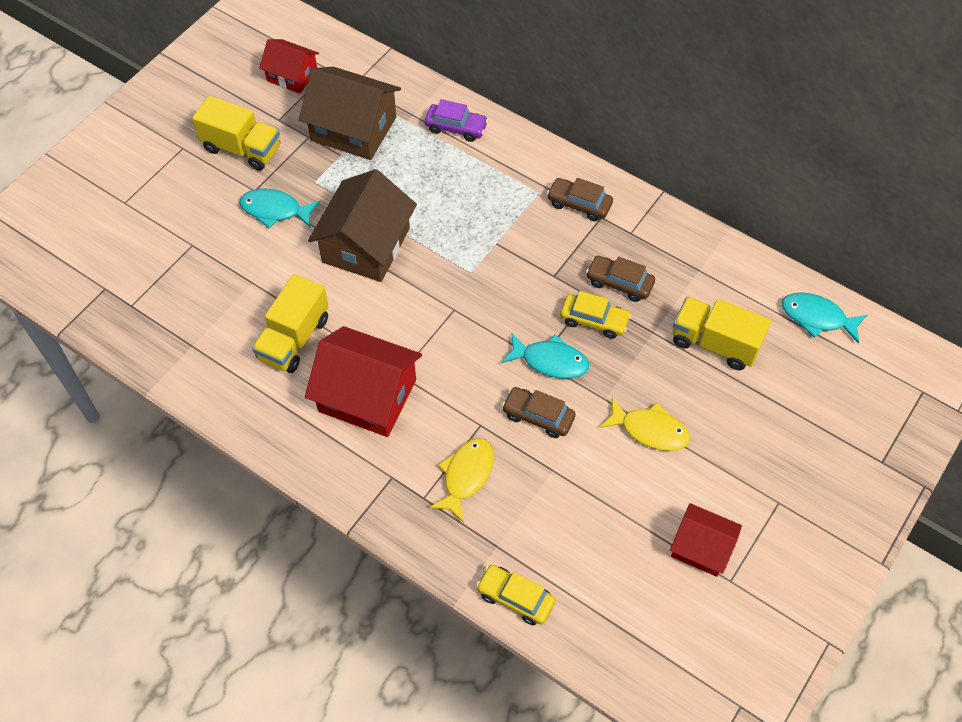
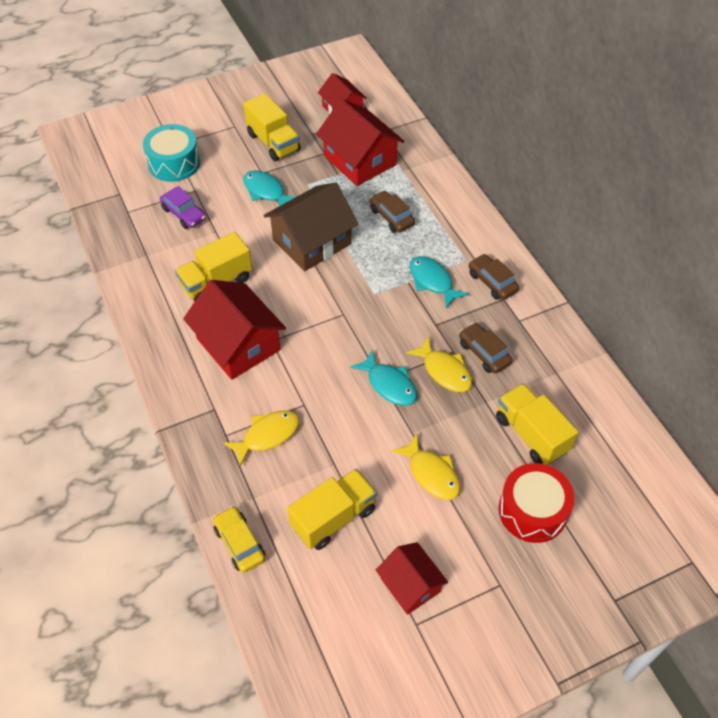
camera: 30 degrees right, 5 degrees down
(143, 223) = (174, 163): none -> turquoise drum
(353, 129) = (360, 160): brown house -> red house
(456, 127) = (435, 189): purple car -> purple car (184, 214)
(538, 416) = (351, 420): brown car -> brown car (391, 217)
(588, 523) = (333, 518): none -> yellow truck
(594, 320) = (444, 371): yellow car -> yellow fish
(762, 417) = (532, 511): none -> red drum
(817, 318) = (634, 456): turquoise fish -> turquoise fish (432, 281)

